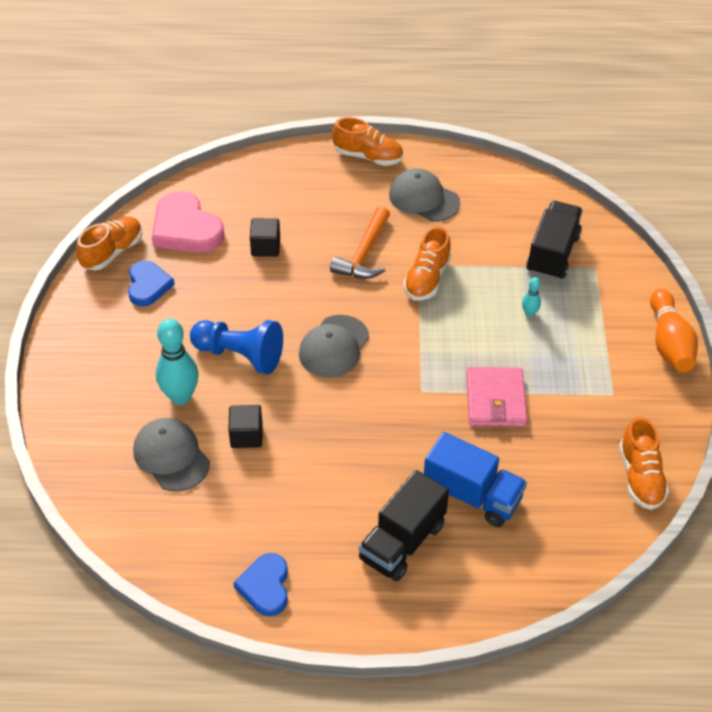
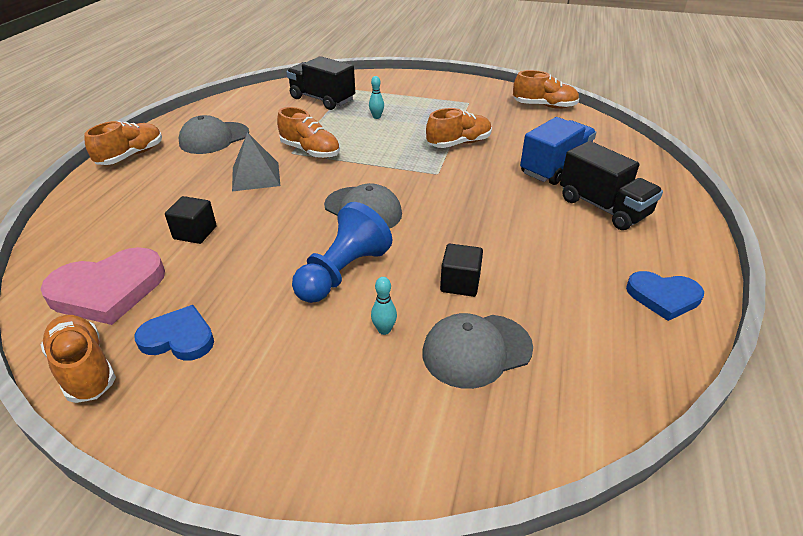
camera: 75 degrees left, 10 degrees down
(180, 396) = (384, 330): turquoise bowling pin -> turquoise bowling pin, size x0.48
(364, 254) = (256, 176): orange hammer -> grey pyramid
(495, 400) = (459, 143): pink wallet -> orange shoe
(669, 343) = (430, 79): orange bowling pin -> none

